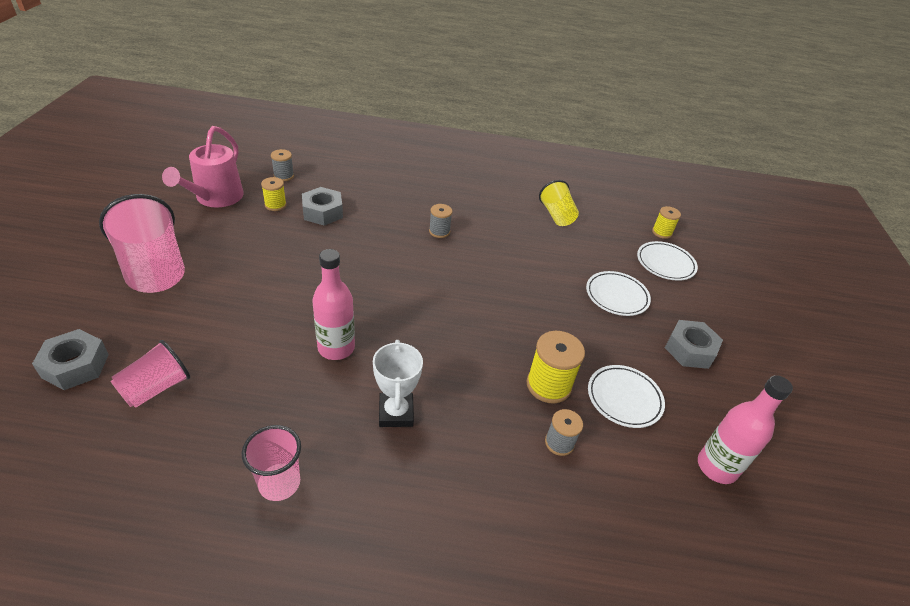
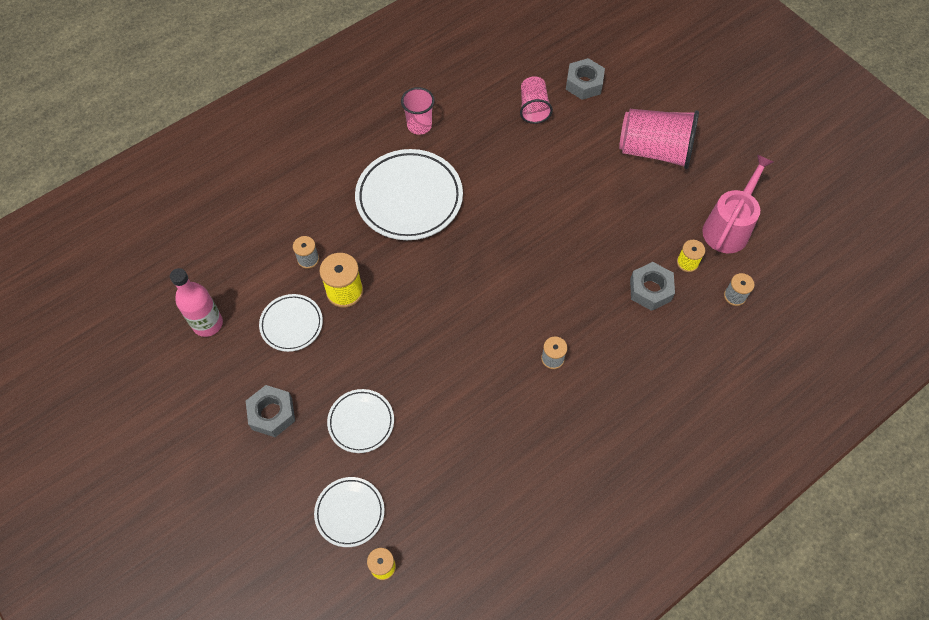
camera: 140 degrees right, 20 degrees up
(215, 198) = (729, 227): pink watering can -> pink watering can turned 60 degrees clockwise
(336, 348) = (486, 202): pink bottle -> none
(396, 413) = (409, 198): white trophy -> white plate
(556, 215) = (491, 486): yellow cup -> none

